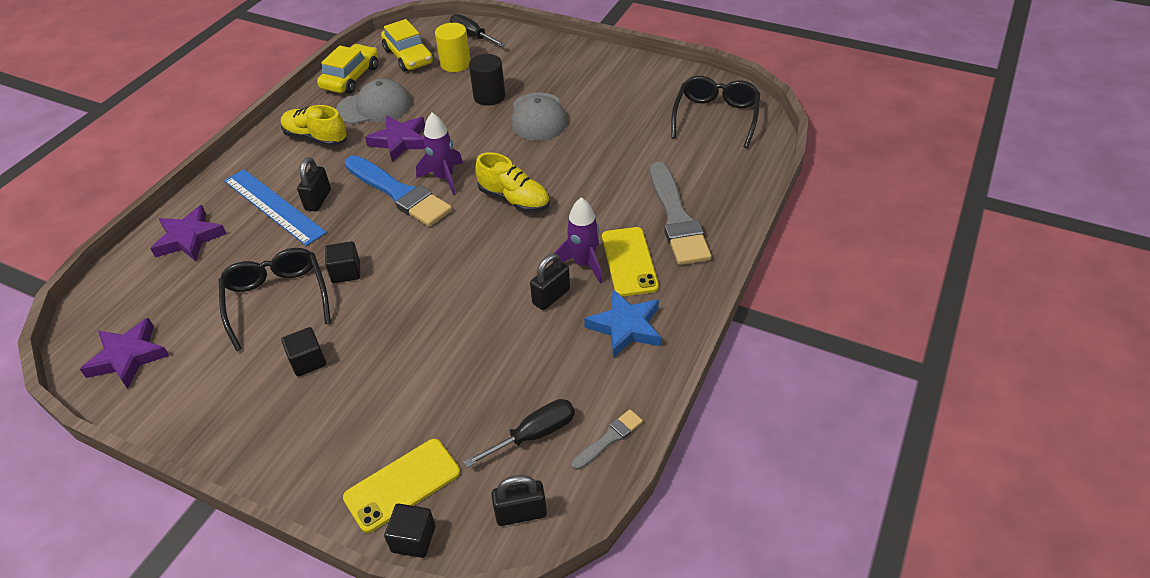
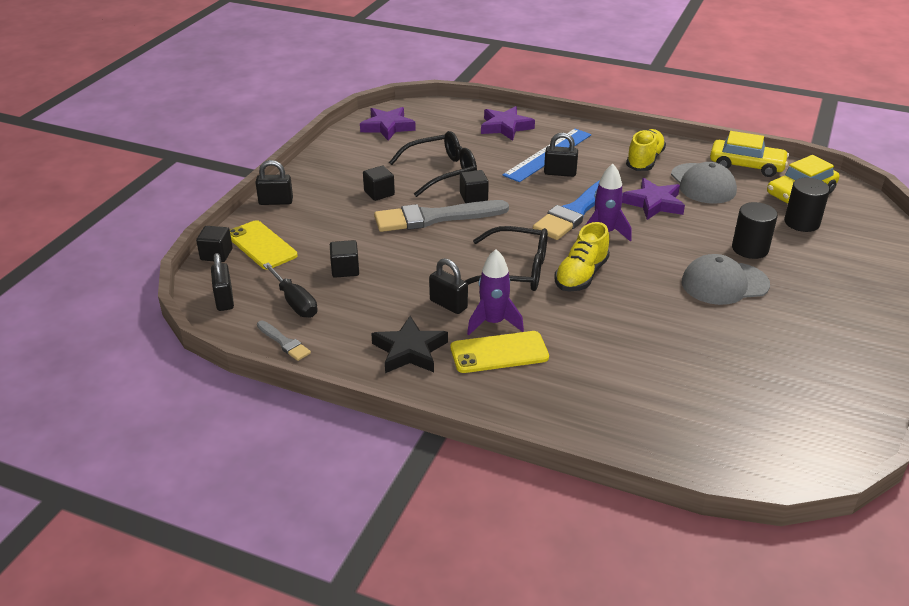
camera: 85 degrees right, 10 degrees down
(292, 479) = (276, 201): none -> black padlock
(455, 64) = (801, 223): yellow cylinder -> black cylinder
(472, 36) = (864, 229): black screwdriver -> none
(474, 388) = (345, 269): none -> black cube
(626, 327) = (409, 351): blue star -> black star
(676, 218) = (571, 388): grey brush -> grey brush (435, 218)
(715, 117) = (780, 428): black glasses -> black glasses (515, 270)

